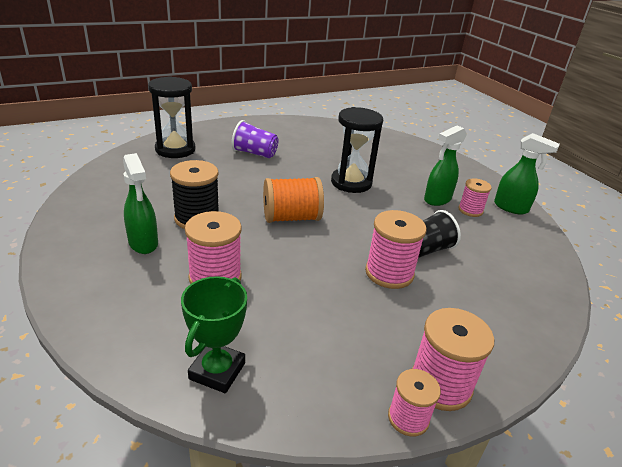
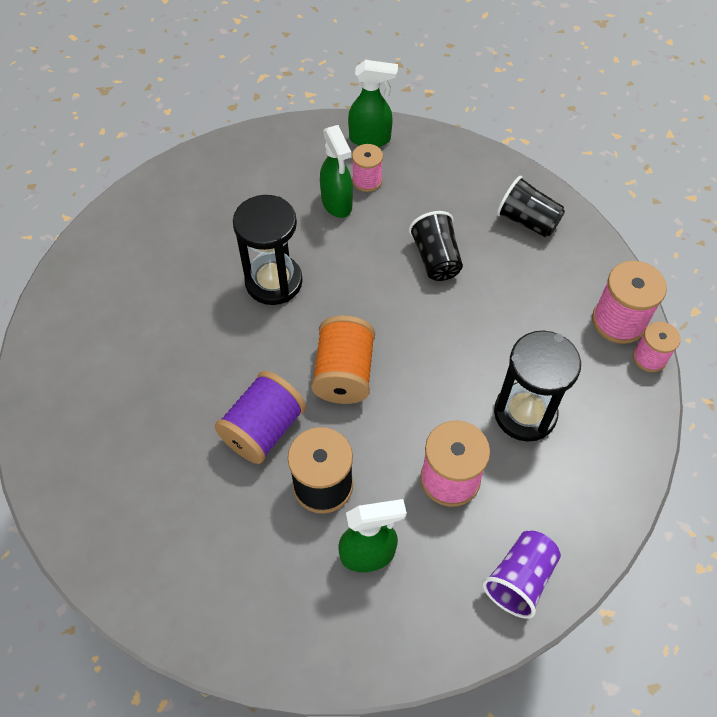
camera: 70 degrees left, 25 degrees up
(175, 149) = (106, 497): black hourglass -> black hourglass (525, 413)
(217, 371) = (586, 494): green trophy -> none
(234, 191) = (263, 429): none -> purple spool
(254, 153) = (153, 382): purple cup -> purple cup (519, 579)
(389, 273) = (468, 306): pink spool -> none
(511, 208) = (370, 139): green spray bottle -> green spray bottle turned 45 degrees clockwise
(511, 302) = (527, 221): none -> black cup

